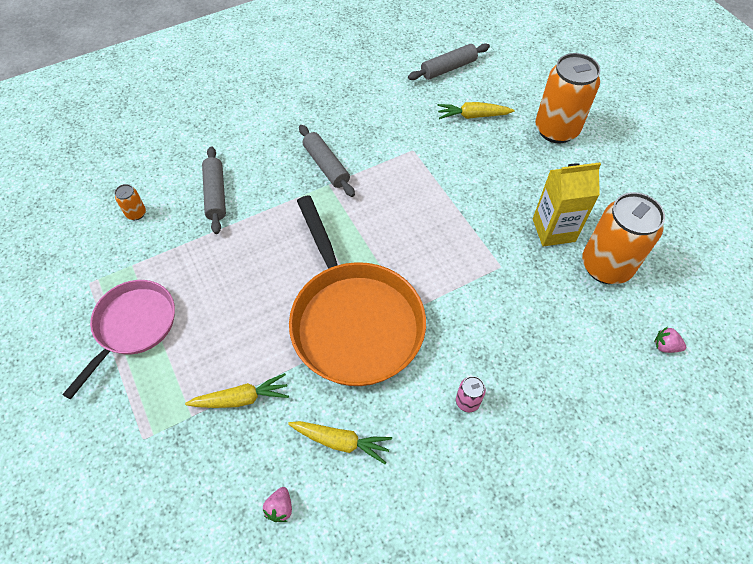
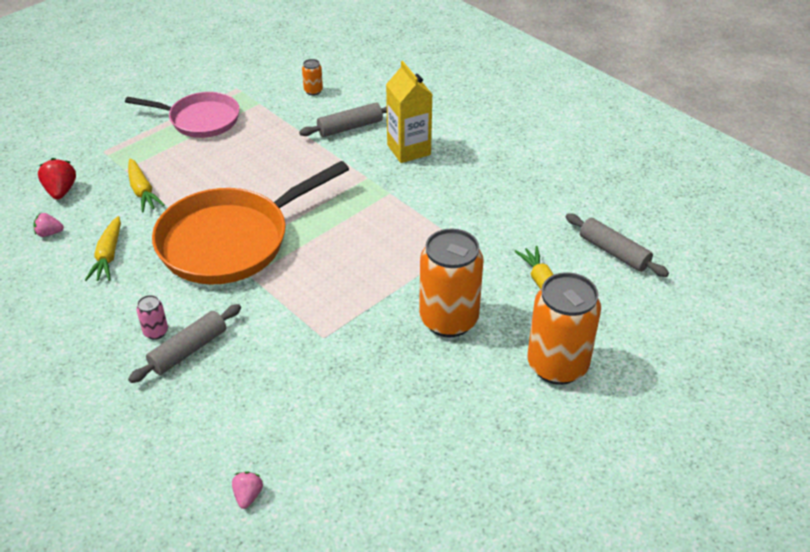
camera: 75 degrees right, 15 degrees down
(203, 493) = (61, 191): none -> red strawberry
(326, 166) = (413, 186): grey rolling pin -> grey rolling pin (188, 350)
(553, 230) = (389, 378): yellow carton -> yellow carton (408, 150)
(606, 266) = (350, 431): orange can -> orange can (449, 320)

